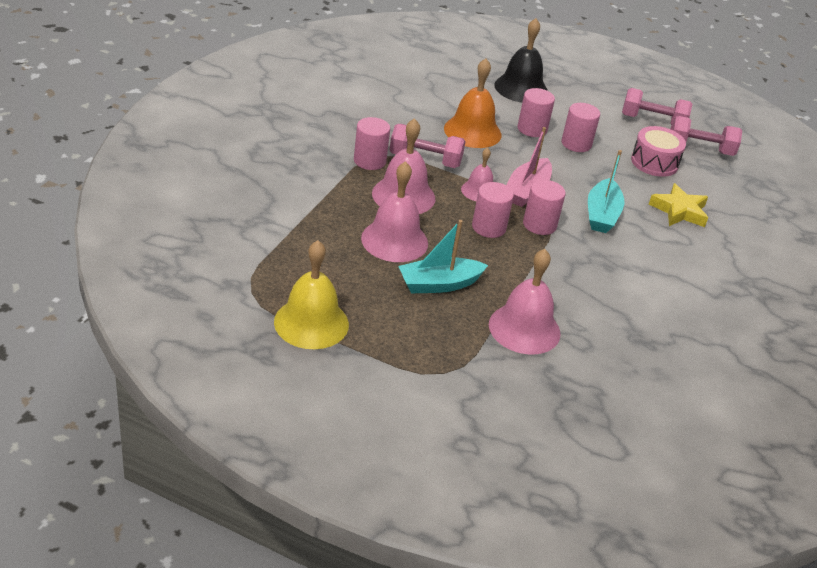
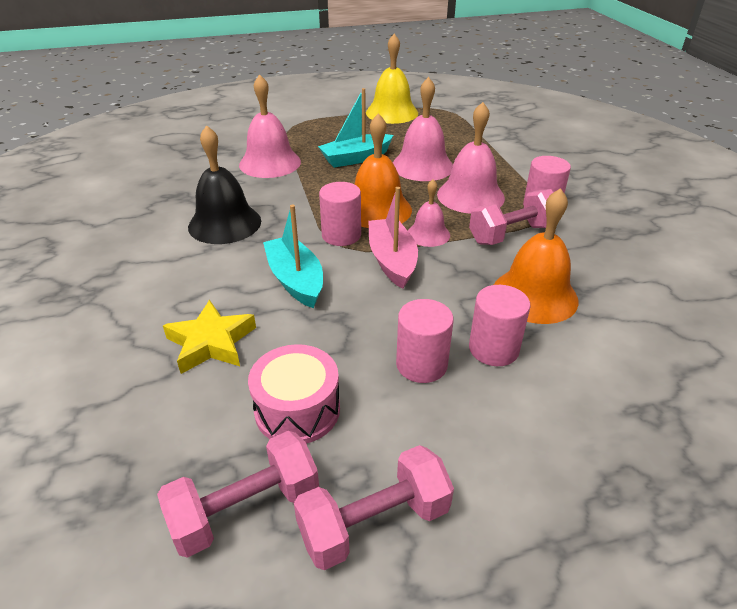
camera: 145 degrees right, 0 degrees up
(439, 284) = (355, 158): turquoise boat -> turquoise boat turned 150 degrees counterclockwise
(489, 227) = (377, 209): pink cylinder -> orange bell
(521, 88) = (613, 423): black bell -> black bell (224, 223)

